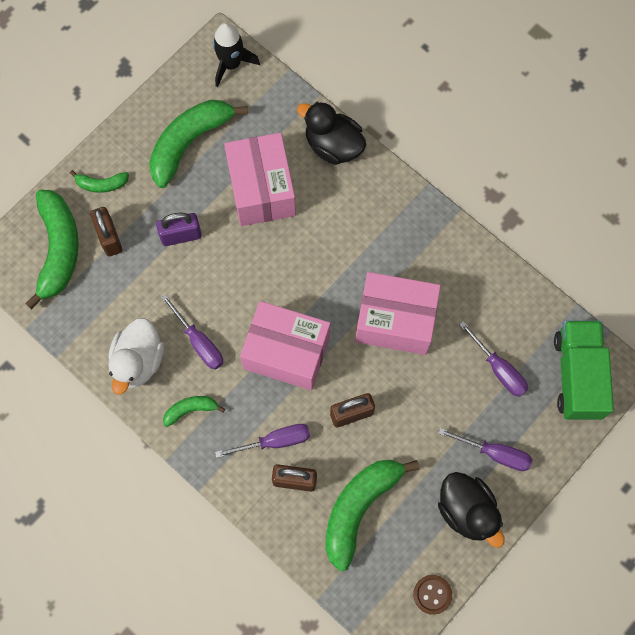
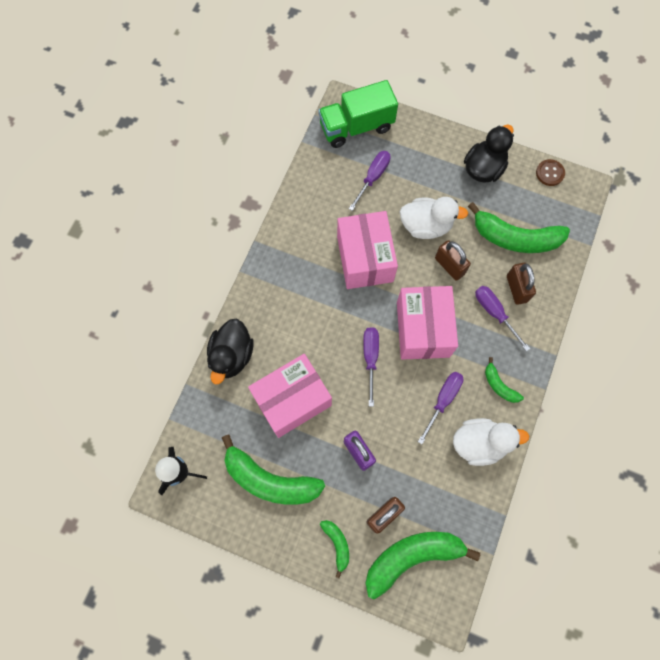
camera: 110 degrees left, 0 degrees up
(412, 407) = (426, 226): none -> white duck
(495, 453) = (435, 163): purple screwdriver -> purple screwdriver (370, 358)

